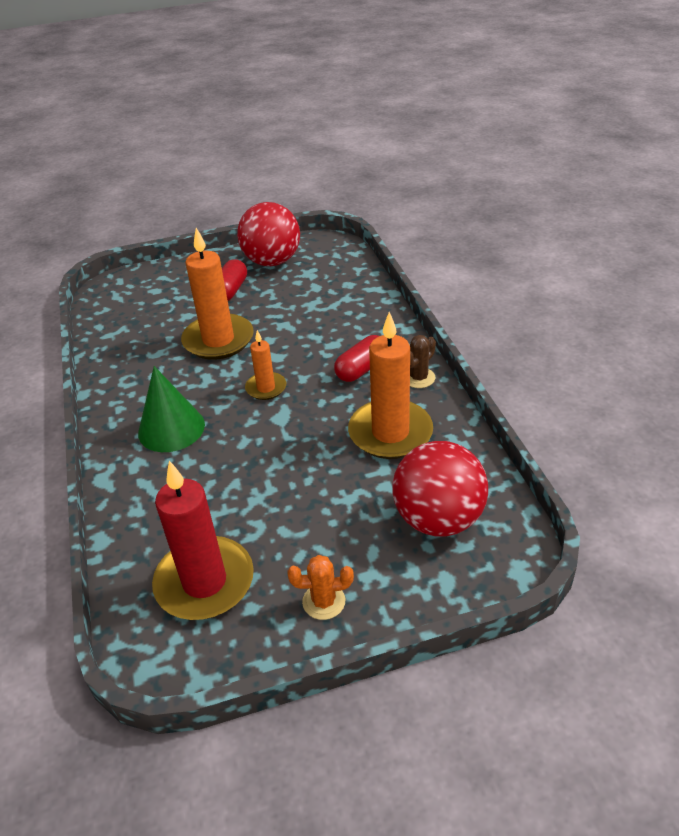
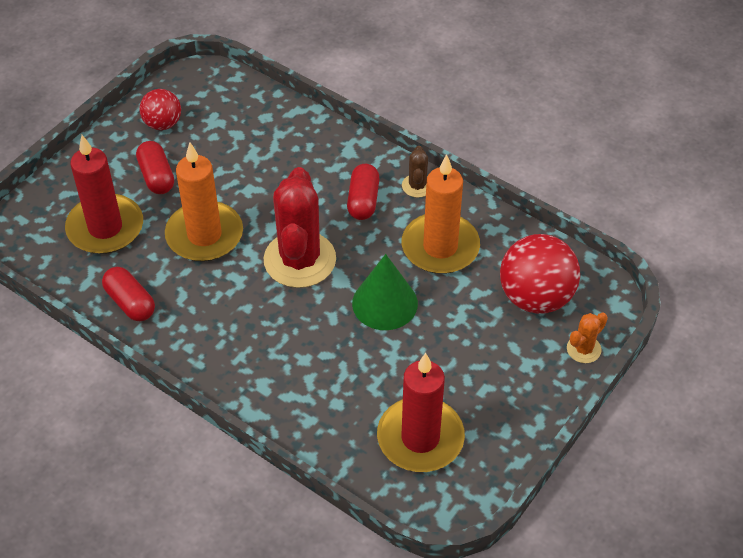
camera: 40 degrees left, 10 degrees up
(119, 360) = (130, 302): none -> red capsule
(161, 307) = (105, 228): none -> red candle
(171, 428) = (258, 339): green cone -> green cone (385, 303)
(266, 388) = (300, 260): orange candle -> red cactus
(272, 261) = (163, 124): red ball -> red ball, size x0.58
(324, 601) = (515, 400): orange cactus -> orange cactus (583, 349)

